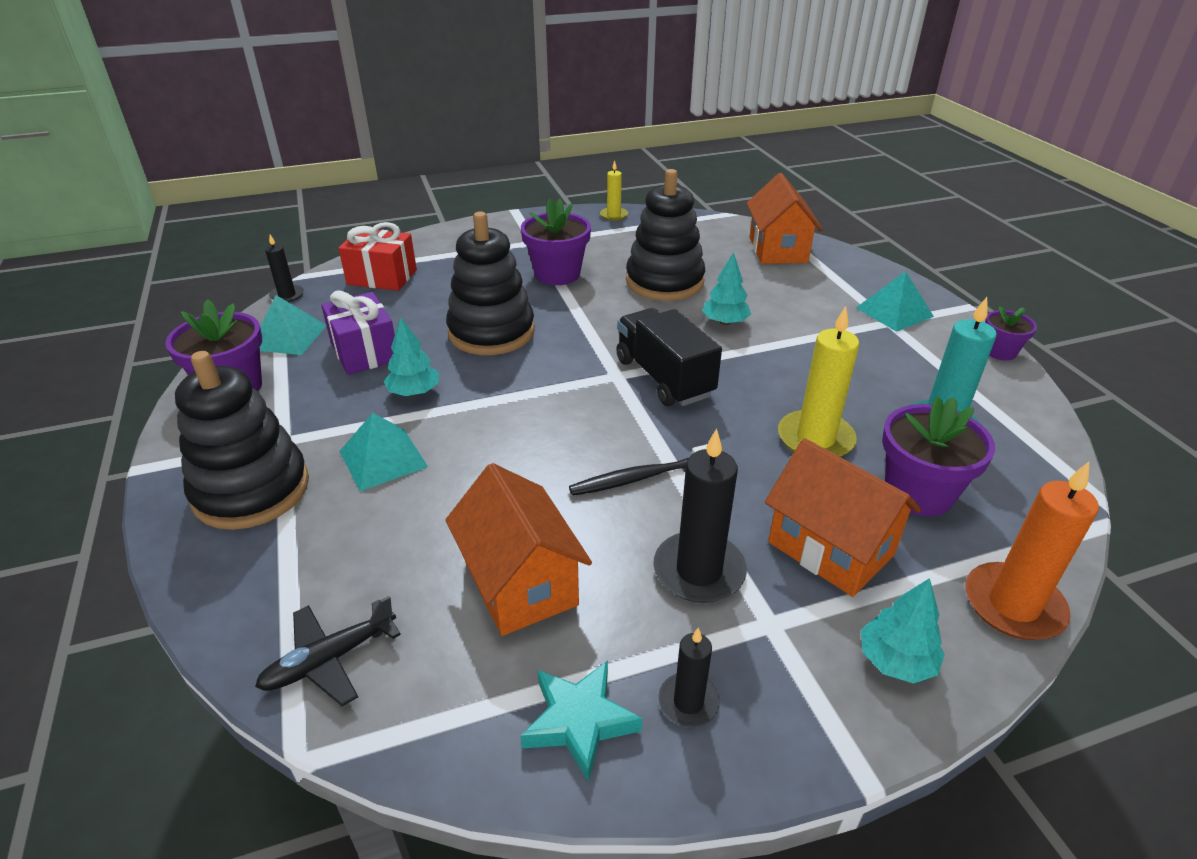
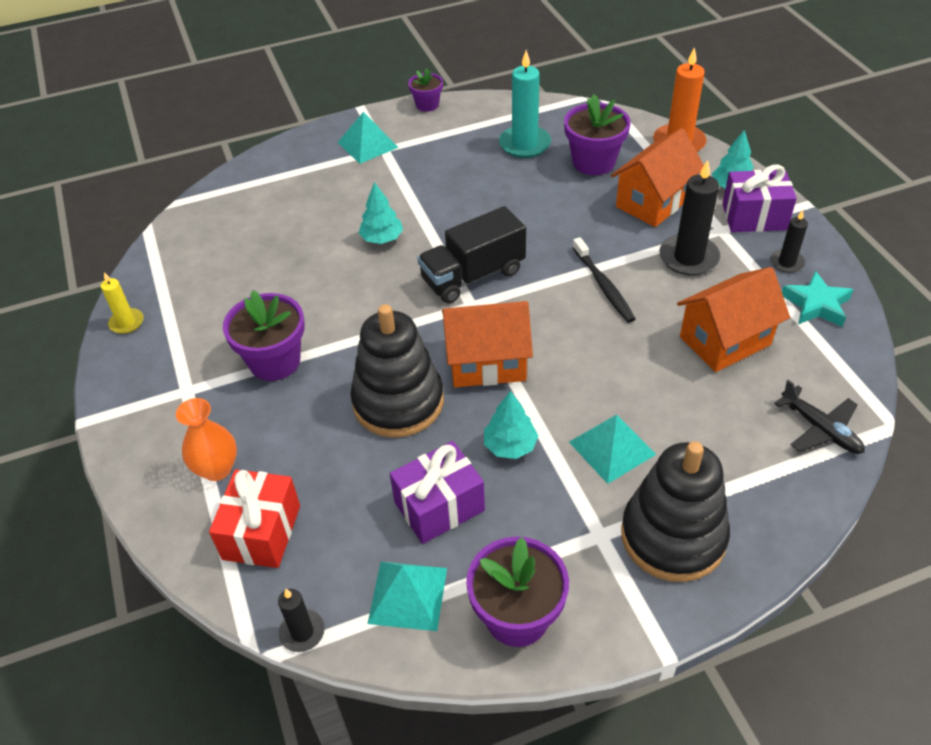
camera: 90 degrees left, 10 degrees up
(449, 258) = (217, 469): none -> orange vase
(664, 282) = (302, 277): black stacking toy -> none
(778, 250) = (243, 200): orange house -> orange house (487, 363)
(813, 679) = (754, 217): none -> purple gift
(815, 439) = (544, 199): yellow candle -> none

